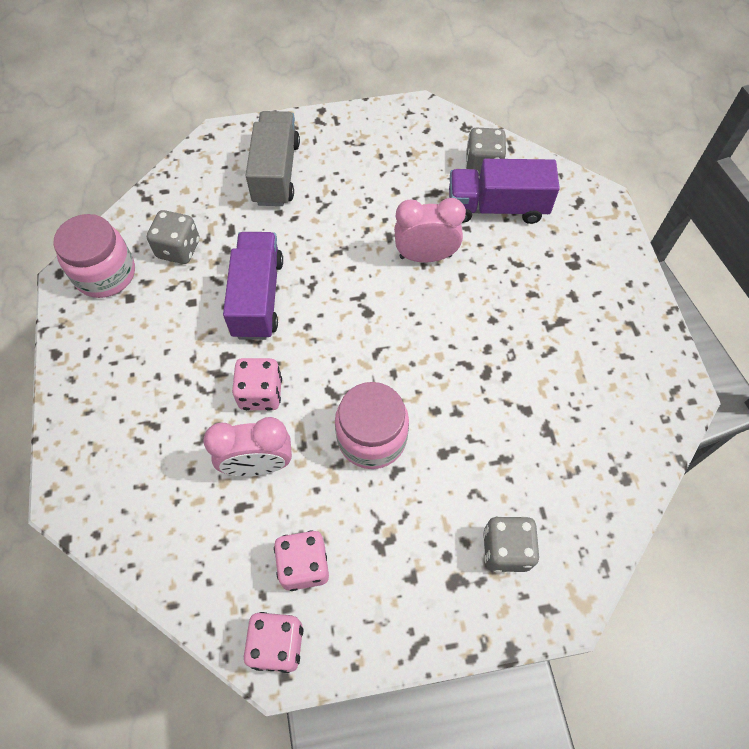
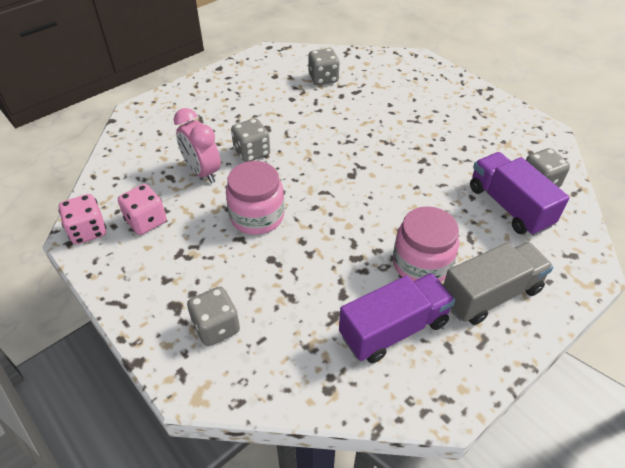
camera: 60 degrees right, 15 degrees down
(105, 274) = (282, 61): pink jar -> pink jar (421, 264)
(258, 297) = (318, 122): purple truck -> purple truck (394, 329)
(260, 393) = (252, 152): pink dice -> grey dice
(276, 173) = (418, 91): grey truck -> grey truck (490, 295)
(425, 256) = (424, 185): pink clock -> none

